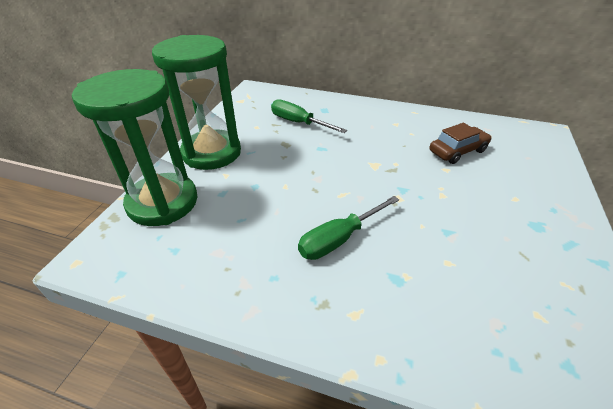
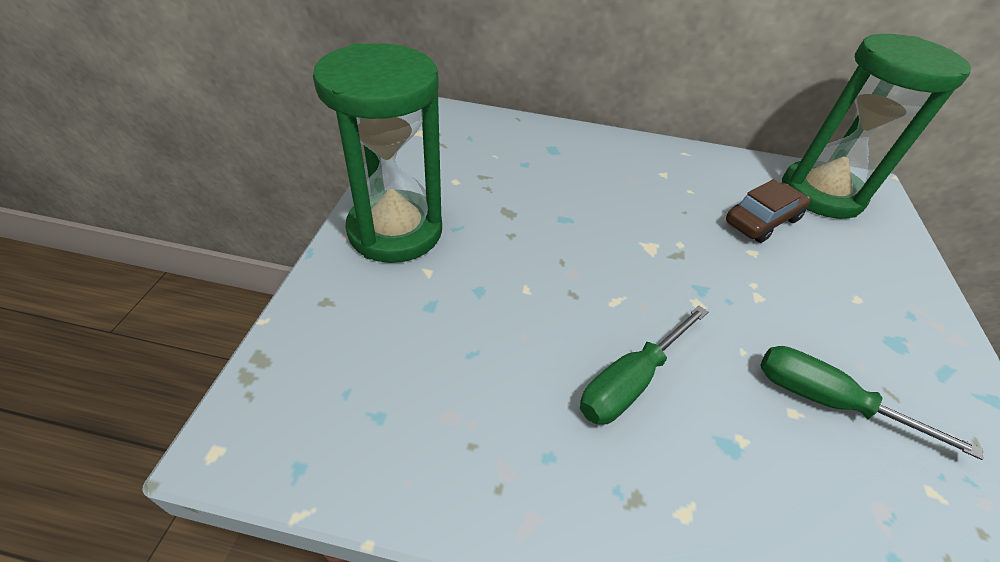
camera: 10 degrees left, 5 degrees up
(163, 202) = (337, 327): green hourglass -> green hourglass (821, 194)
(298, 123) = (519, 173): green screwdriver -> green screwdriver (827, 401)

